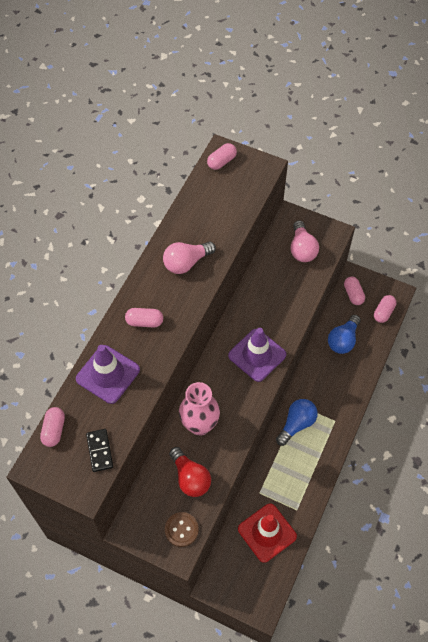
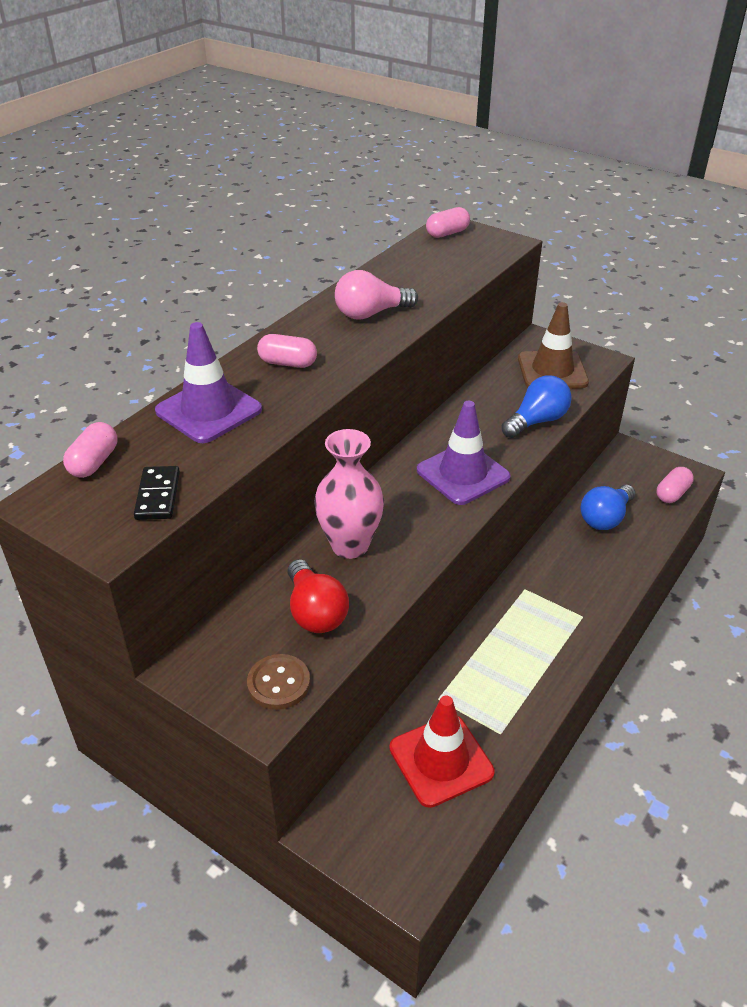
camera: 10 degrees right, 20 degrees down
(296, 424) = (517, 612): blue light bulb -> blue light bulb (537, 421)
(302, 249) = (552, 371): pink light bulb -> brown traffic cone
(353, 294) = (626, 468): pink capsule -> none

